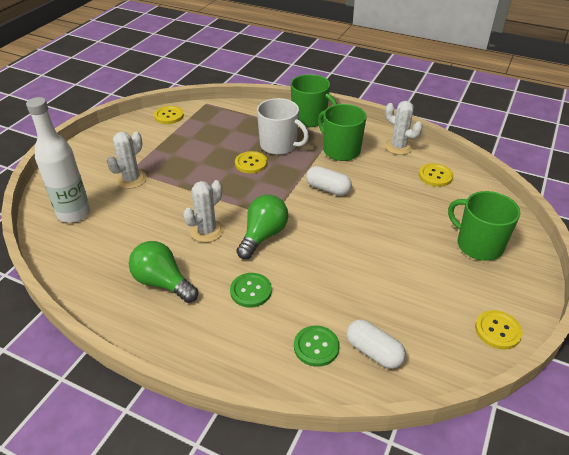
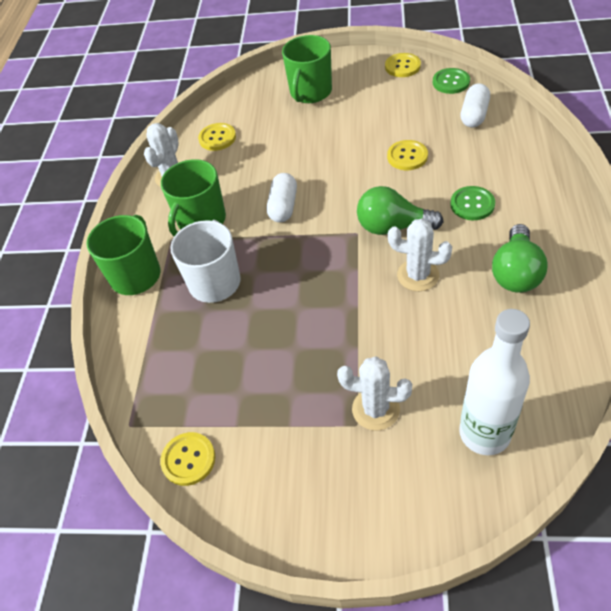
camera: 105 degrees left, 10 degrees up
(251, 163) = (269, 293): yellow button -> yellow button (407, 156)
(316, 347) = (496, 144): green button -> green button (451, 82)

